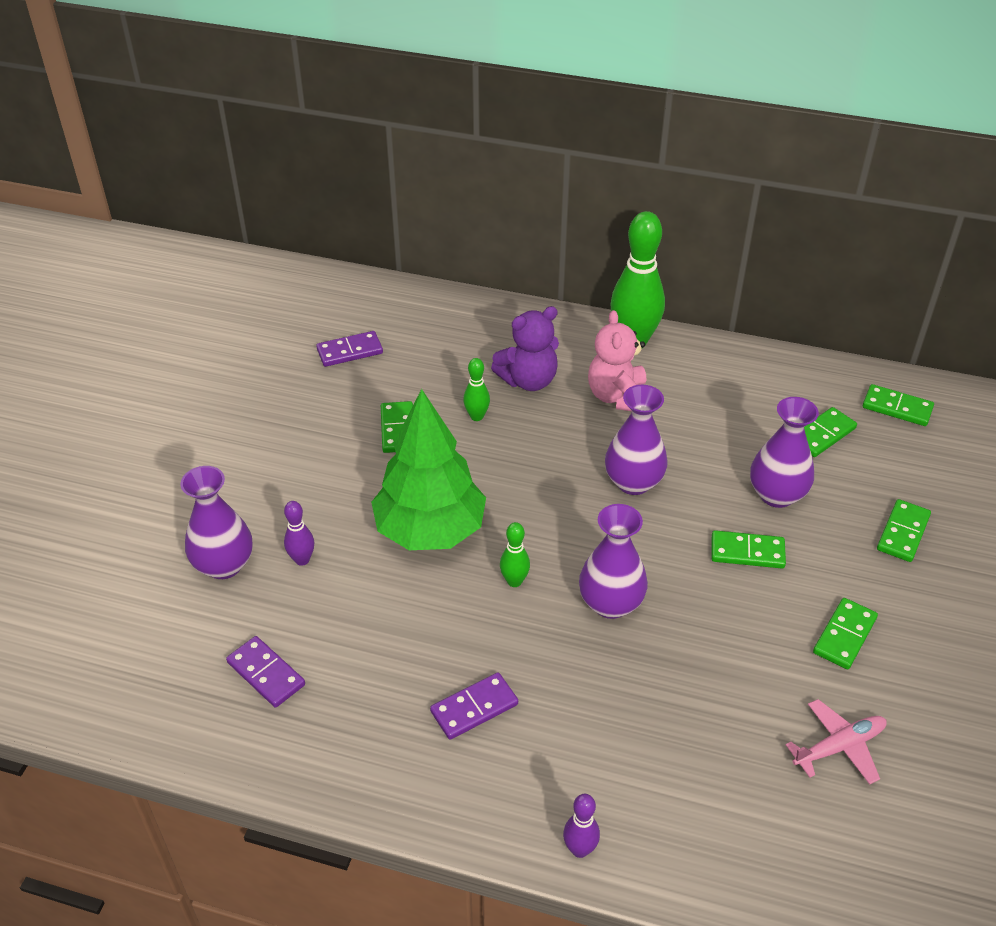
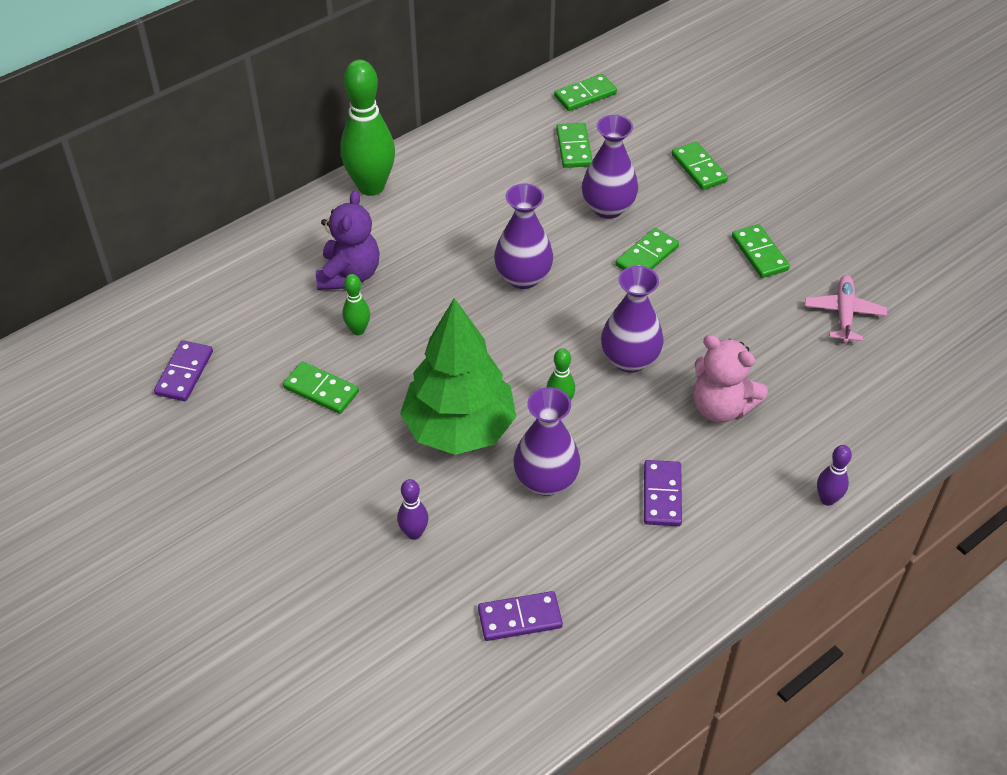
camera: 55 degrees left, 5 degrees up
(224, 565) = (369, 594): purple vase -> purple vase (546, 481)
(618, 397) = (424, 232): pink teddy bear -> pink teddy bear (721, 407)

